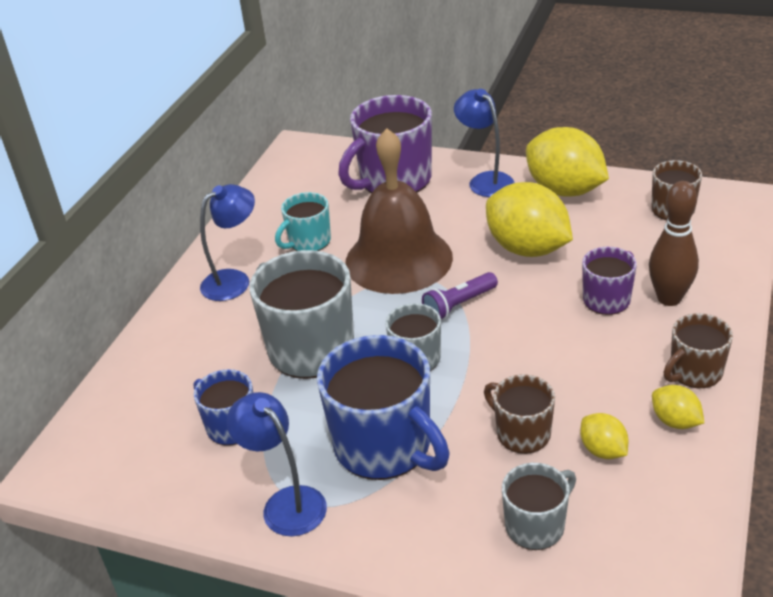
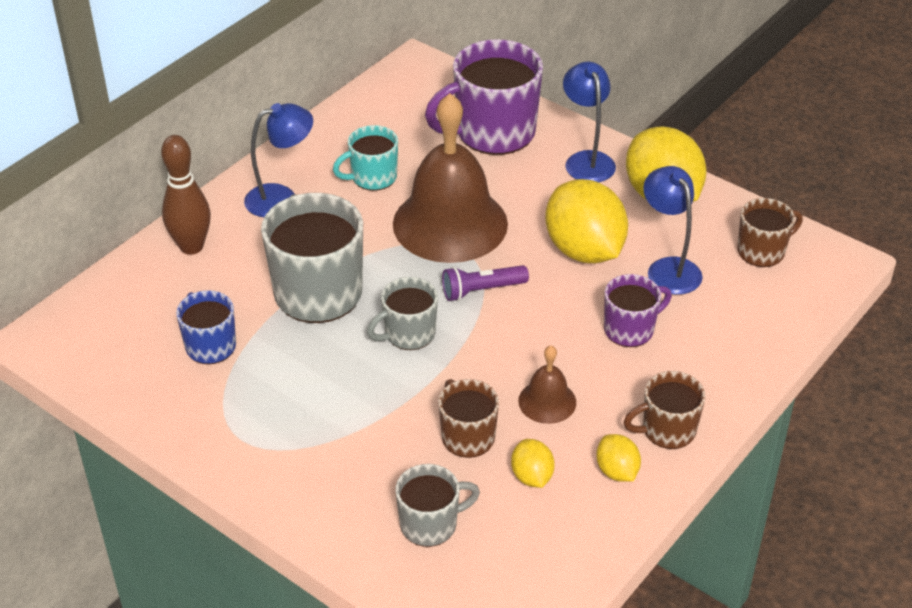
camera: 15 degrees right, 5 degrees up
(286, 503) = (224, 432): blue lamp -> blue lamp (668, 268)
(385, 447) = (336, 409): blue mug -> none
(574, 380) = (547, 401): none -> brown bell
(669, 298) = (692, 347): brown bowling pin -> brown bowling pin (191, 247)

